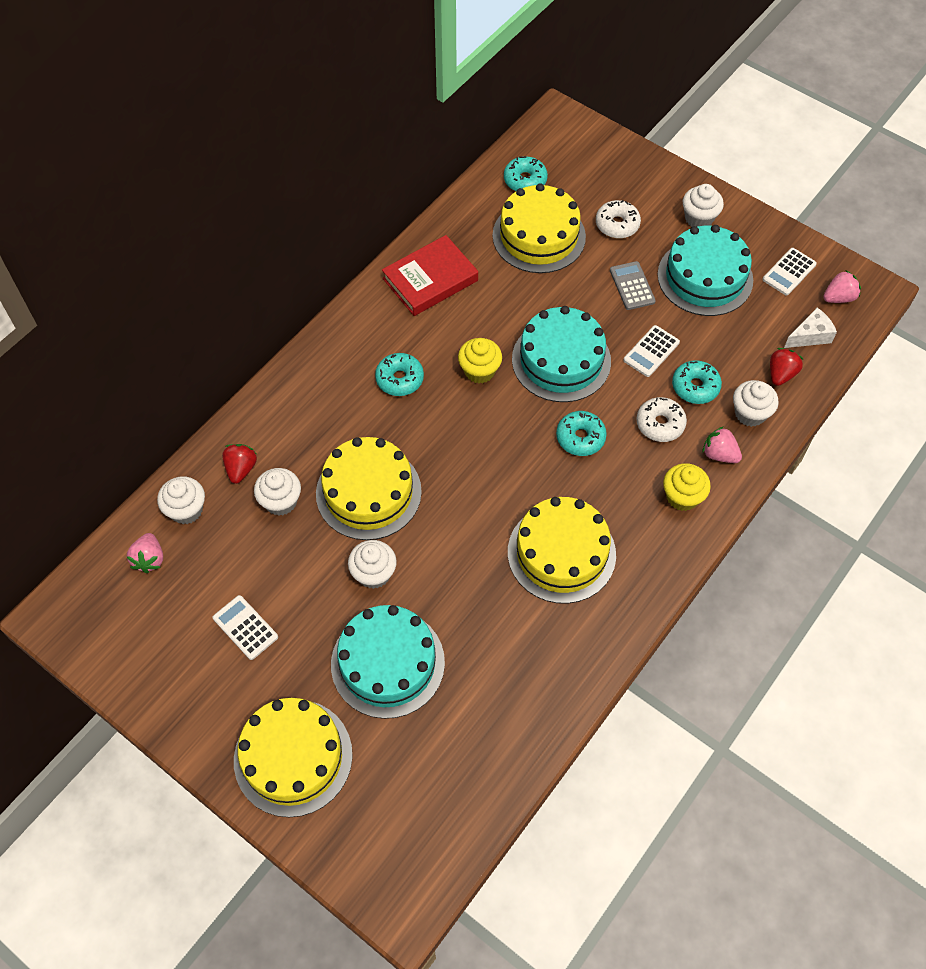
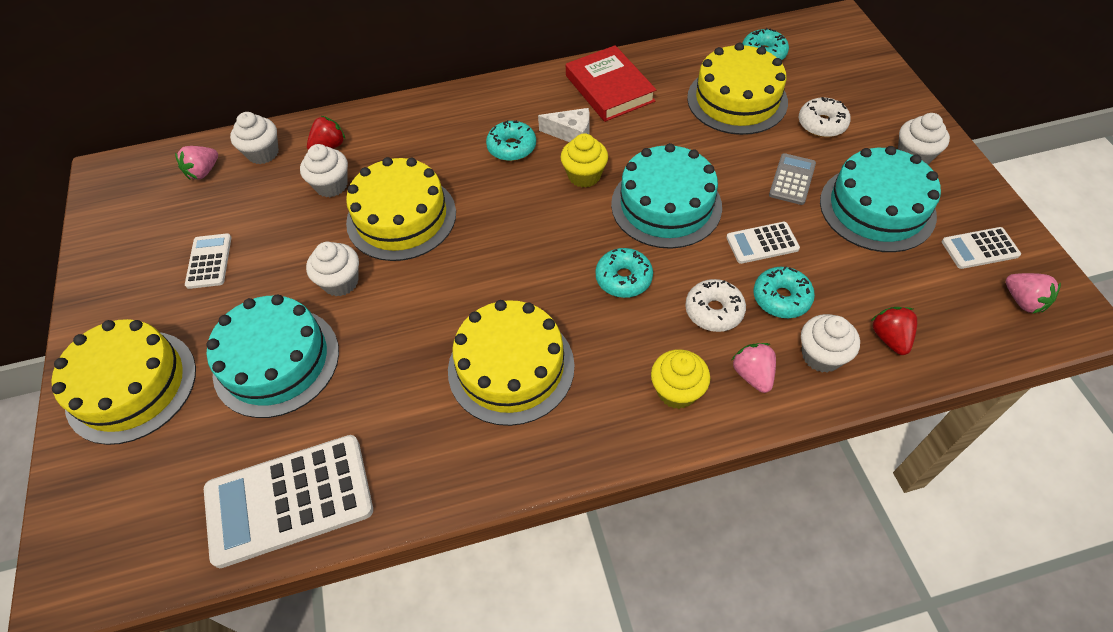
camera: 40 degrees right, 5 degrees down
(430, 280) = (609, 88): red book -> red book turned 60 degrees clockwise
(498, 743) = (289, 500): none -> white calculator
(781, 374) = (889, 338): red strawberry -> red strawberry turned 75 degrees counterclockwise
(810, 336) = (956, 320): white cheese -> white cheese (571, 133)
(838, 297) = (1023, 301): pink strawberry -> pink strawberry turned 45 degrees clockwise

